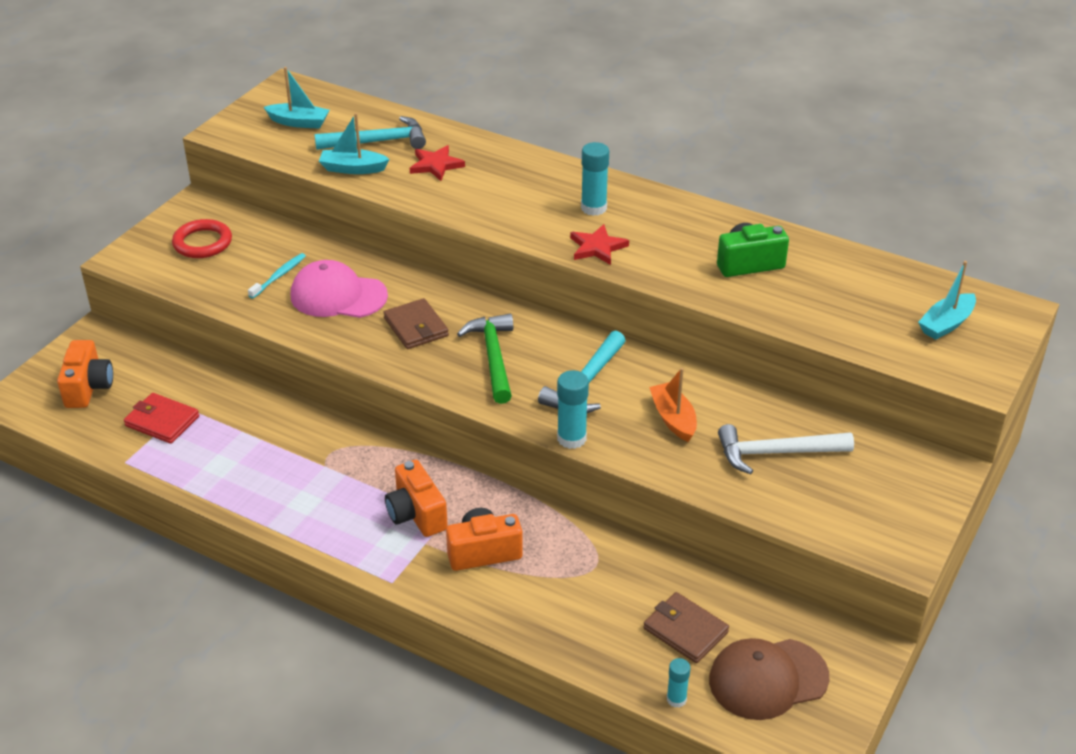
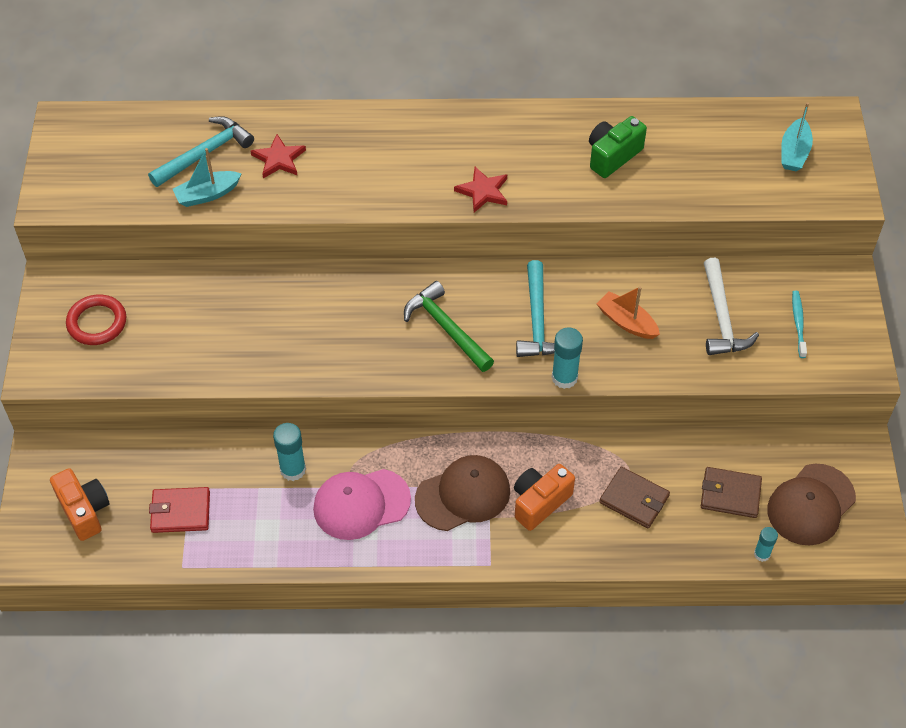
camera: 30 degrees left, 15 degrees up
(278, 276) = (198, 328): turquoise toothbrush -> turquoise toothbrush (798, 324)
(299, 122) = (112, 161): turquoise boat -> none
(338, 296) = (267, 325): pink cap -> pink cap (361, 504)
(416, 327) = (359, 327): brown wallet -> brown wallet (634, 499)
(416, 514) = (463, 495): orange camera -> brown cap
(593, 208) = (449, 150): turquoise glue stick -> turquoise glue stick (293, 469)
(776, 453) = (721, 318): white hammer -> white hammer turned 60 degrees counterclockwise

